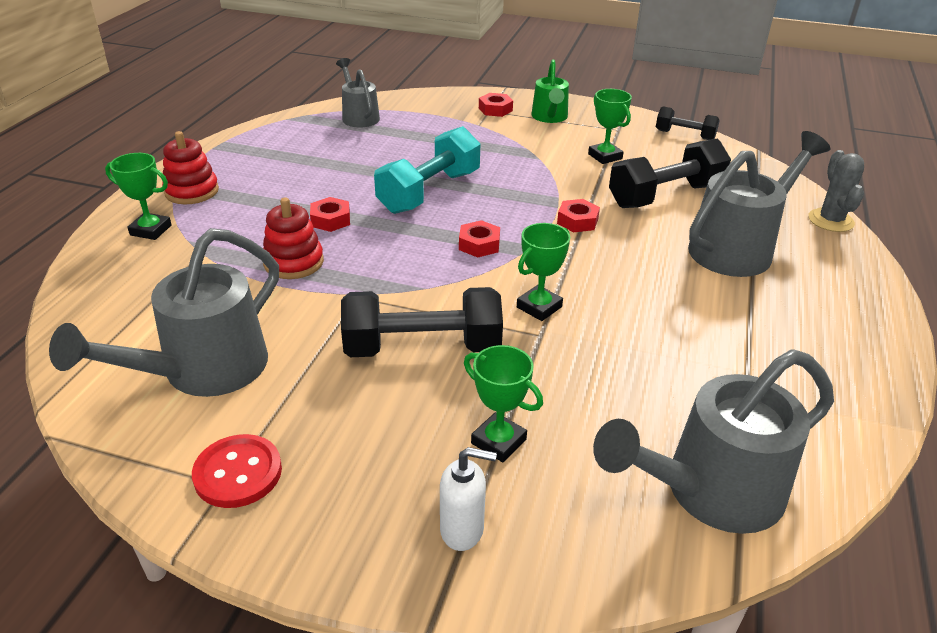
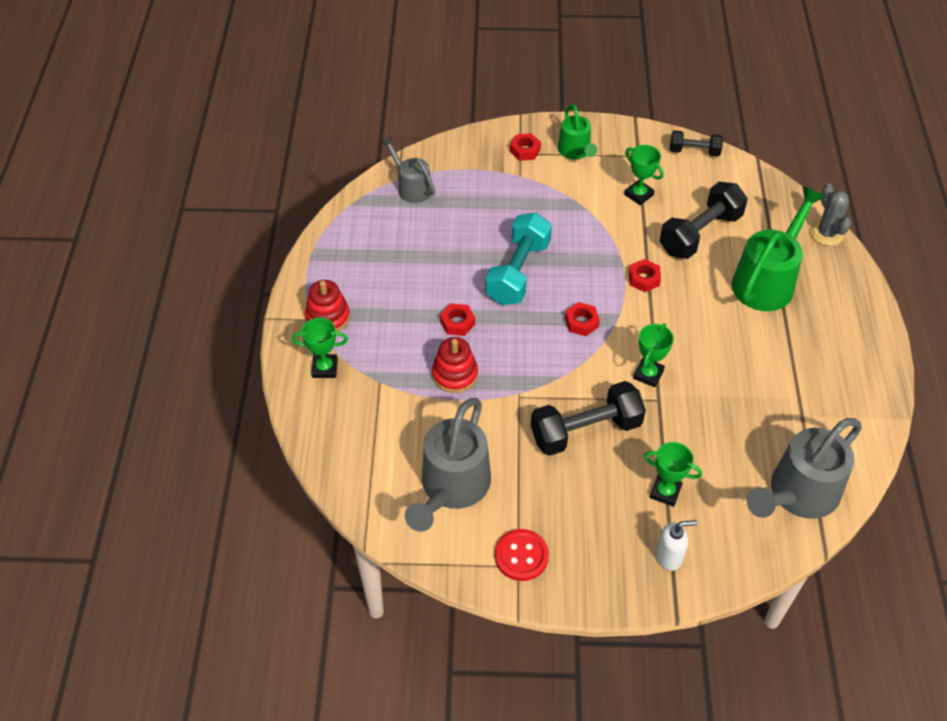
camera: 15 degrees left, 15 degrees up
(739, 247) = (767, 280): grey watering can -> green watering can

